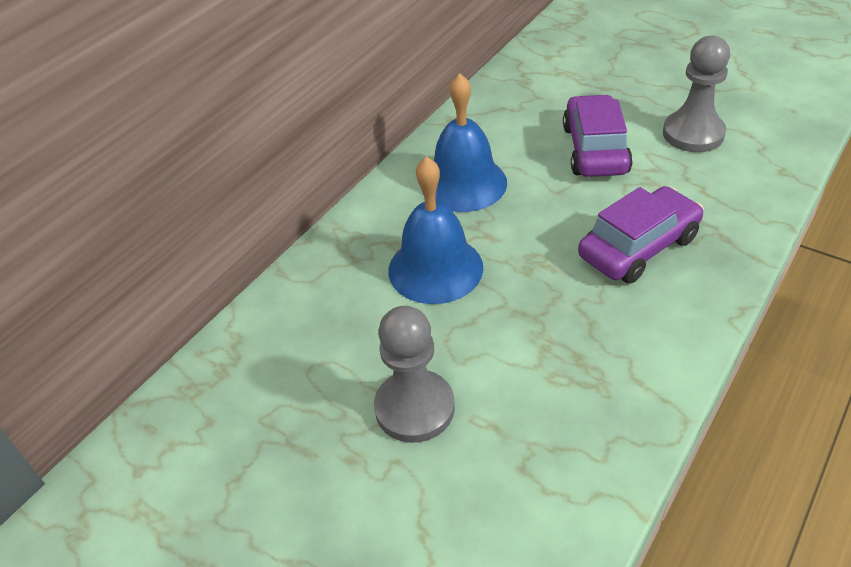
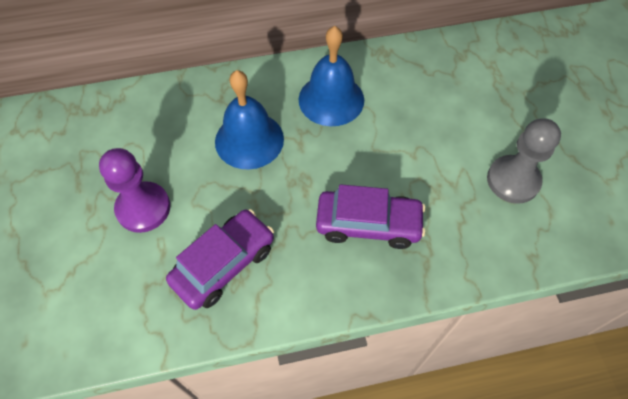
camera: 40 degrees right, 15 degrees up
(414, 408) = (143, 208): grey pawn -> purple pawn
(595, 149) = (434, 139): purple car -> purple car (224, 264)

